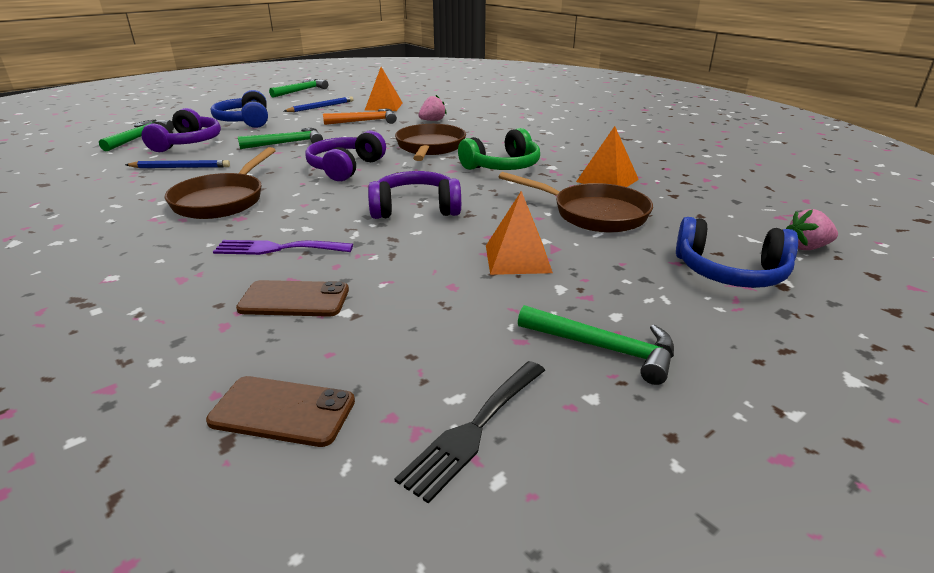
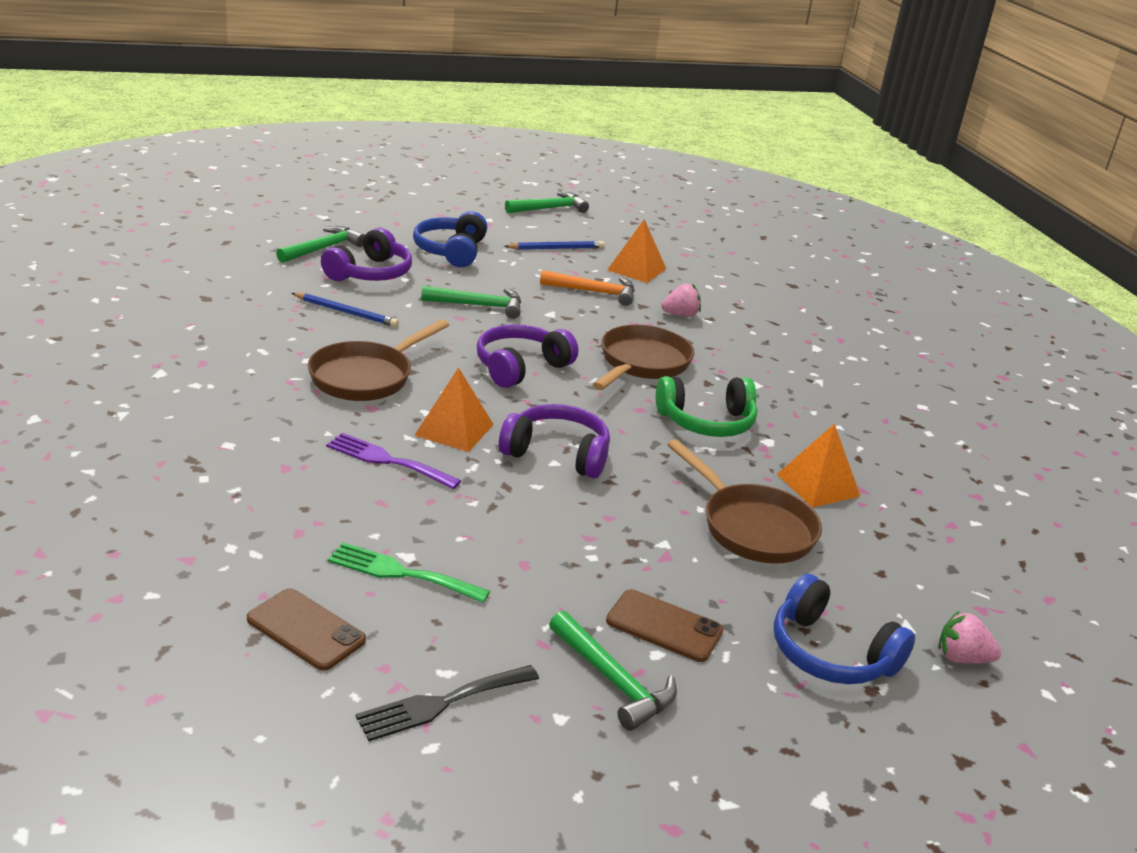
camera: 20 degrees right, 0 degrees up
(294, 299) = (371, 526): brown phone -> brown phone (664, 626)
(348, 327) = (401, 573): none -> green fork
(517, 258) = (615, 555): orange pyramid -> orange pyramid (454, 429)

